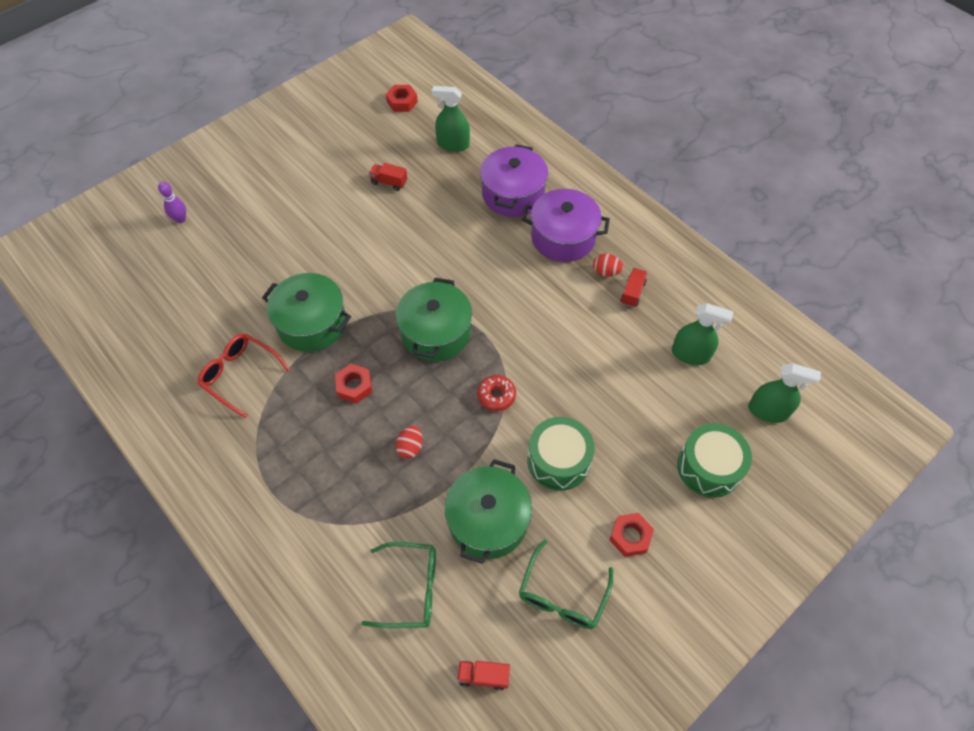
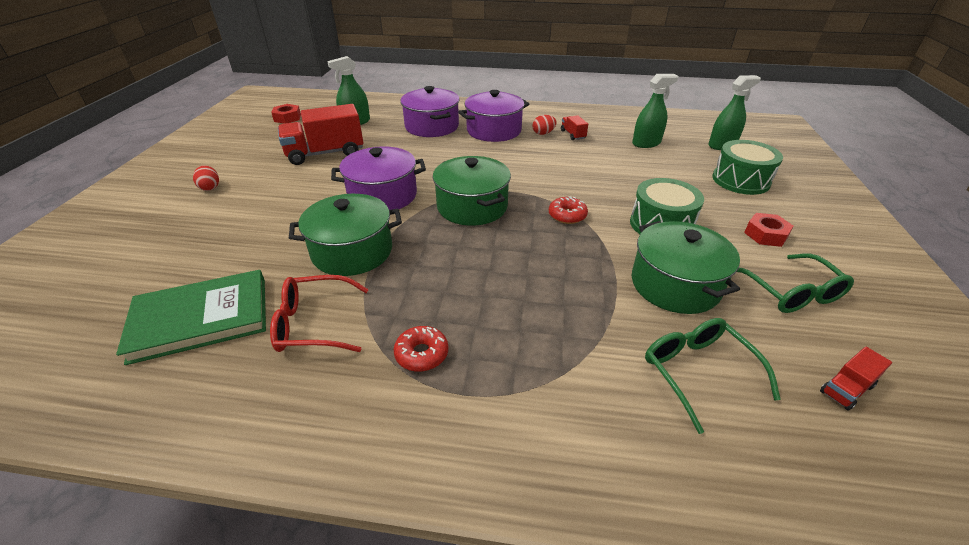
camera: 40 degrees left, 20 degrees down
(180, 219) = (113, 250): purple bowling pin -> none
(188, 324) = (201, 318): none -> green book
(275, 446) = (421, 354): none -> red donut
(354, 386) = (447, 269): red nut -> none
(384, 272) = (382, 195): none -> purple pot
(389, 182) = (325, 153): red truck -> red truck, size x2.20
(410, 447) = (549, 278): red egg -> red egg (210, 187)
(411, 589) = (697, 372): green glasses -> green glasses turned 75 degrees counterclockwise

